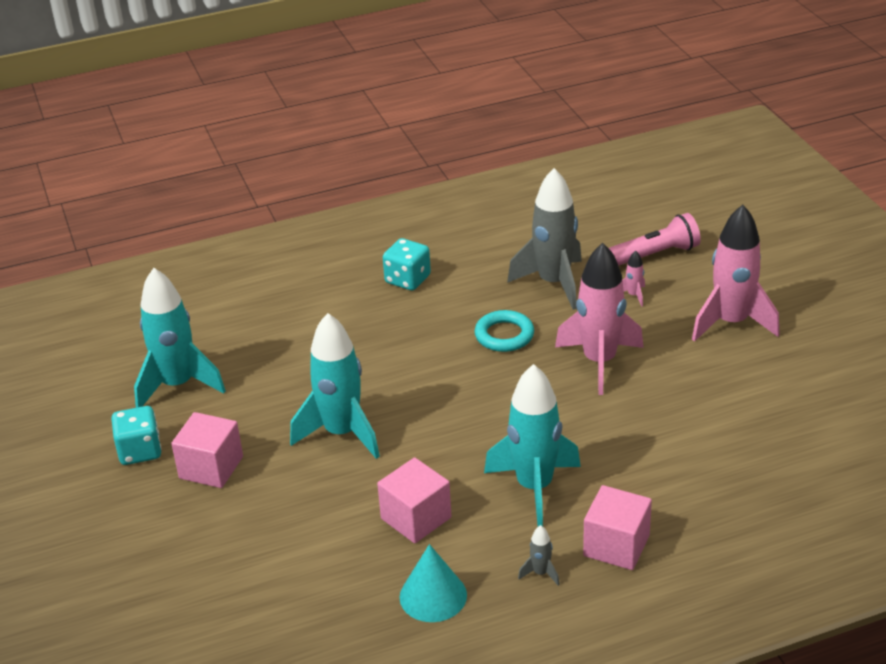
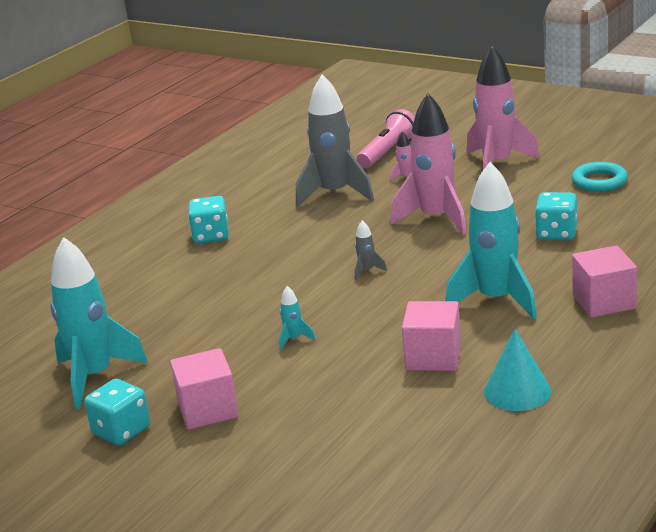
camera: 35 degrees left, 10 degrees down
(342, 433) = (294, 339): turquoise rocket -> turquoise rocket, size x0.40
(504, 335) = (341, 234): turquoise ring -> turquoise ring (599, 181)
(540, 573) = (575, 341): grey rocket -> grey rocket (367, 271)
(676, 440) = (556, 233): none -> turquoise dice

